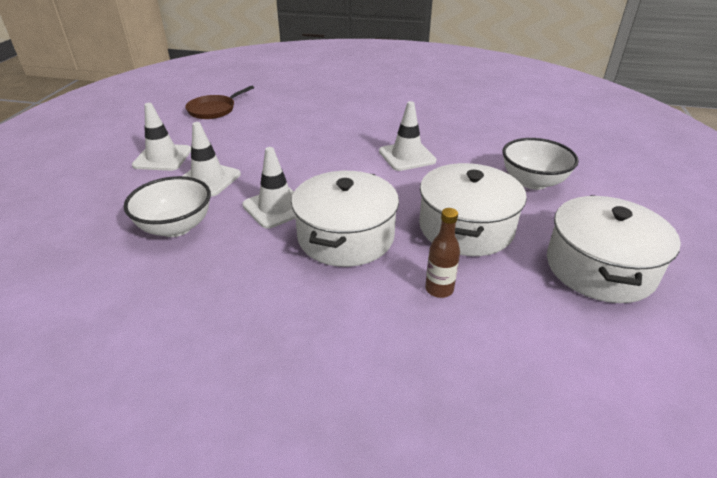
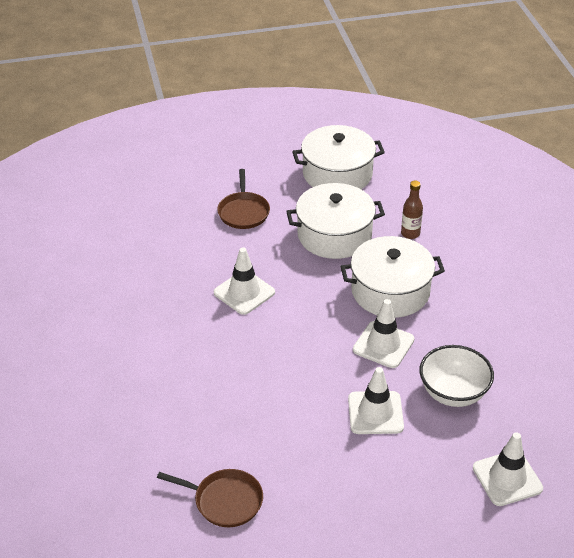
camera: 115 degrees left, 5 degrees up
(162, 158) = (363, 475): white traffic cone -> white traffic cone (507, 478)
(533, 182) = (243, 212): white bowl -> brown pan

